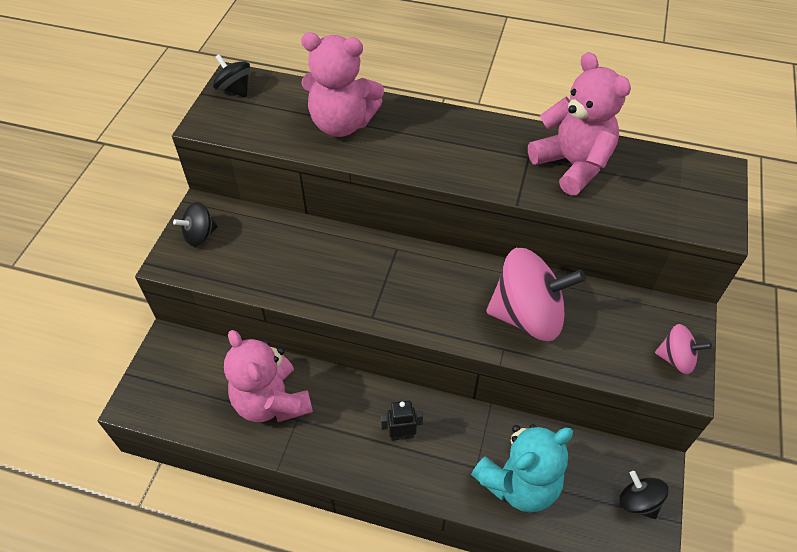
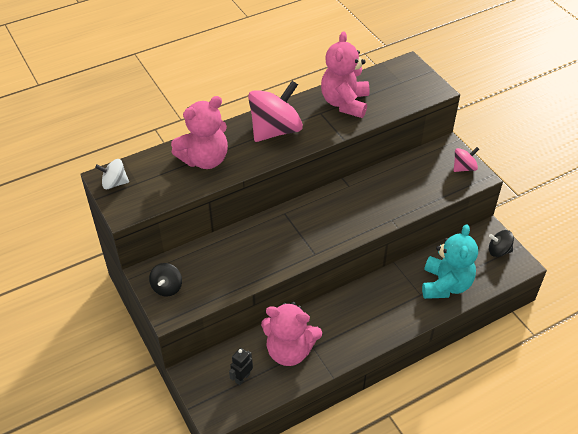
camera: 45 degrees left, 5 degrees down
(234, 90) = (114, 183): black spinning top -> white spinning top
(401, 435) = (371, 310): black robot -> black robot (242, 378)
(527, 315) = (384, 197): pink spinning top -> pink spinning top (275, 130)
(572, 165) = (345, 103): pink teddy bear -> pink teddy bear turned 90 degrees counterclockwise

